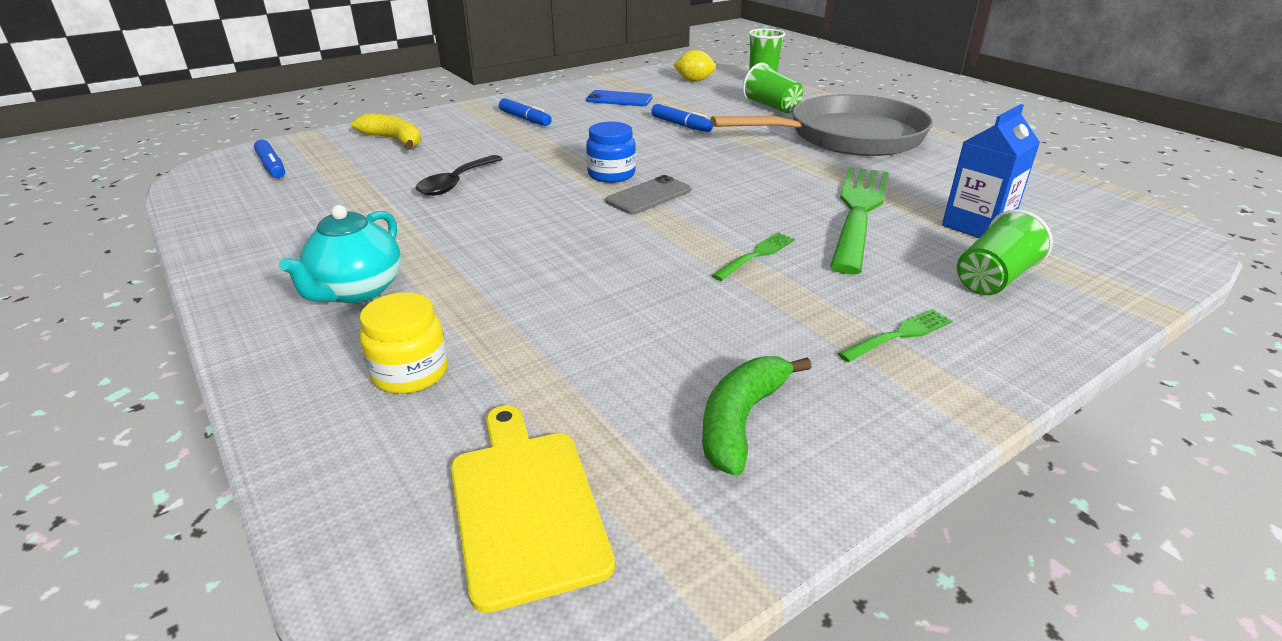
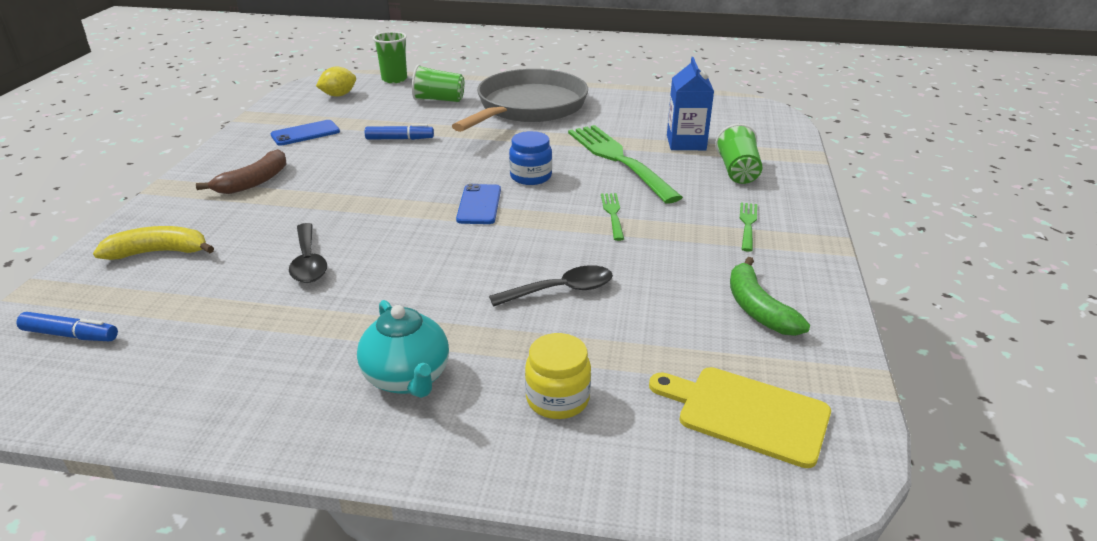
camera: 45 degrees left, 0 degrees up
(525, 119) = (254, 182): blue marker -> brown banana
(582, 293) = (561, 290): none -> black spoon
(611, 174) = (422, 200): blue jar -> blue jar (531, 177)
(649, 196) = (479, 204): grey phone -> blue phone

